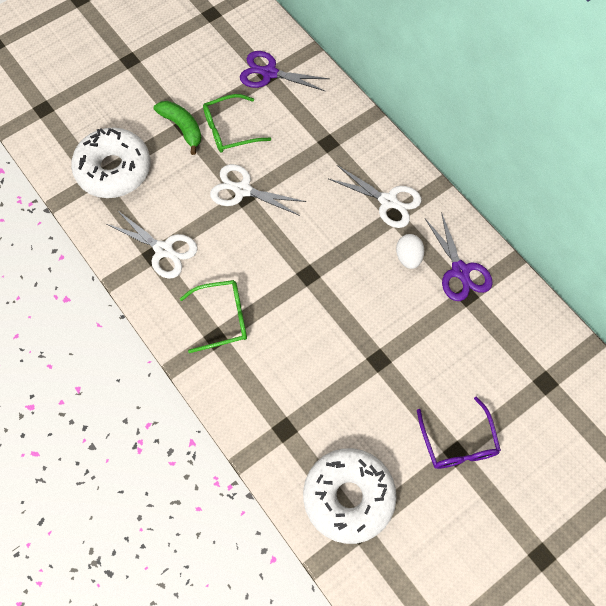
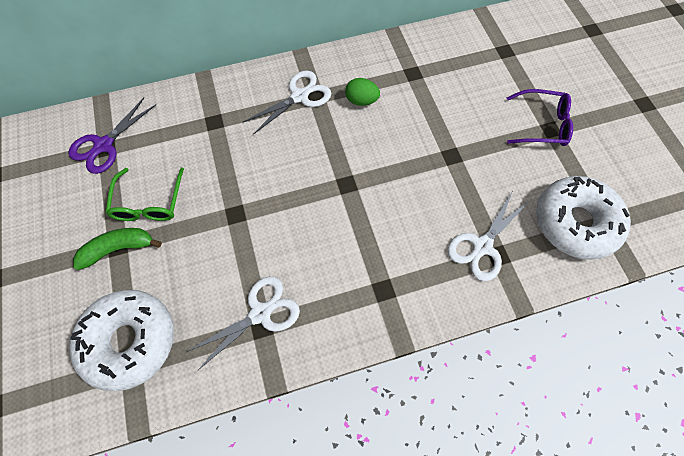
camera: 70 degrees left, 0 degrees up
(222, 318) = (364, 277): green glasses -> none
(242, 190) = (227, 212): white scissors -> white scissors (482, 246)
(408, 257) = (361, 100): white egg -> green egg
(460, 271) = (389, 69): purple scissors -> none

